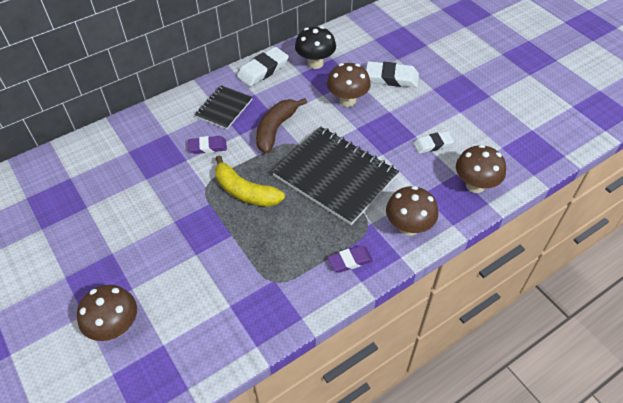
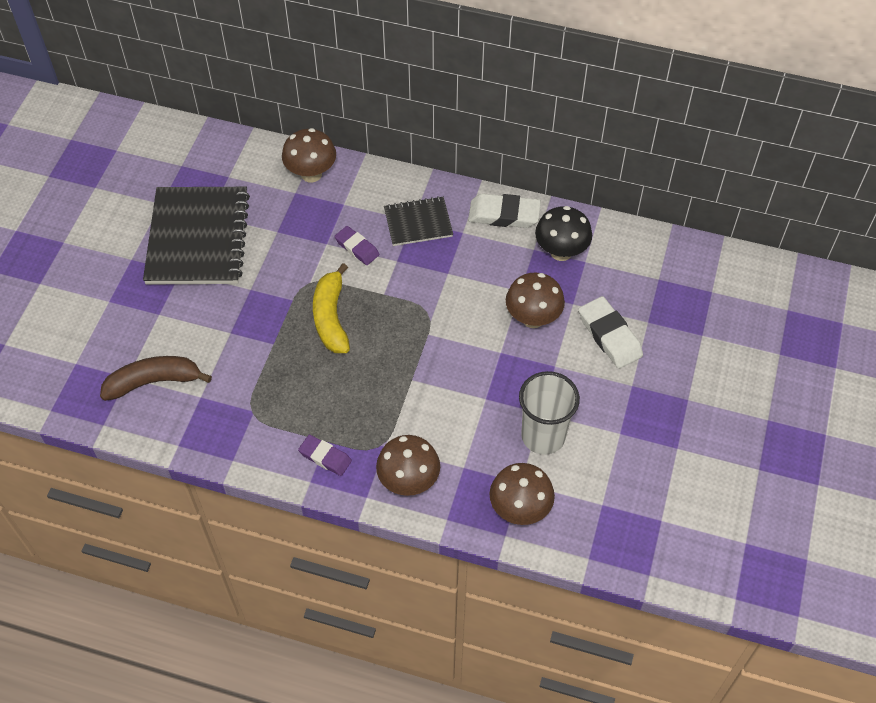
camera: 50 degrees right, 5 degrees up
(116, 327) = (116, 332): brown mushroom -> brown mushroom (311, 174)
(276, 129) = (431, 285): brown banana -> brown banana (153, 382)
(335, 176) = (417, 377): black notebook -> black notebook (198, 238)
(433, 144) = (543, 436): white eraser -> white cup

